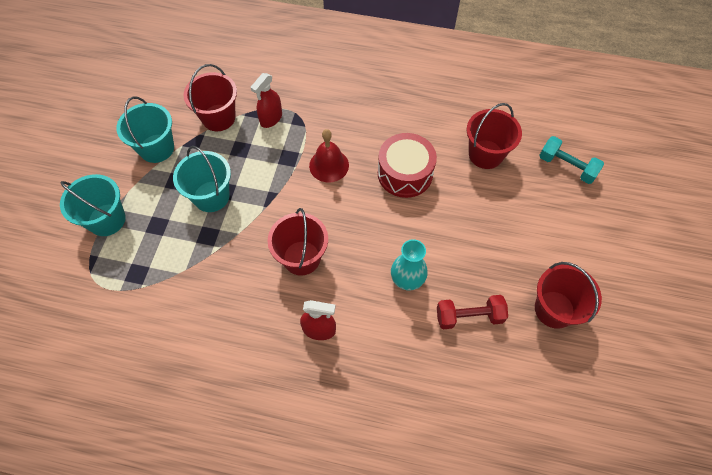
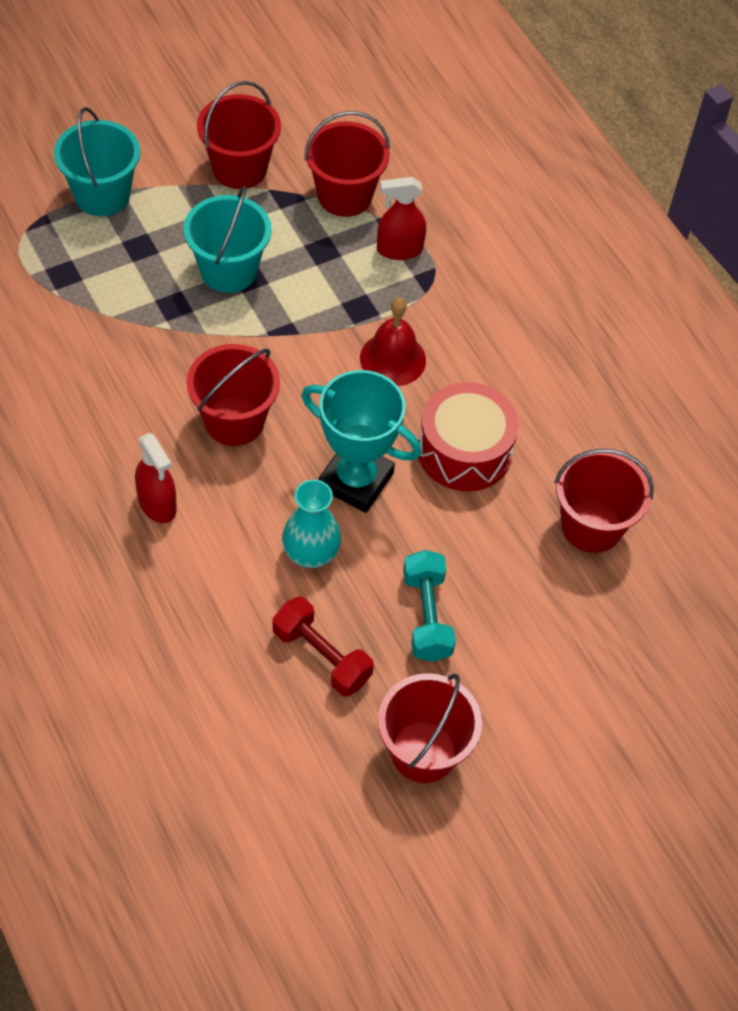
camera: 45 degrees right, 5 degrees down
(157, 148) = (239, 168): turquoise bucket -> red bucket
(382, 230) = (356, 481): none -> turquoise trophy
(566, 166) = (673, 639): turquoise dumbbell -> turquoise dumbbell (427, 616)

